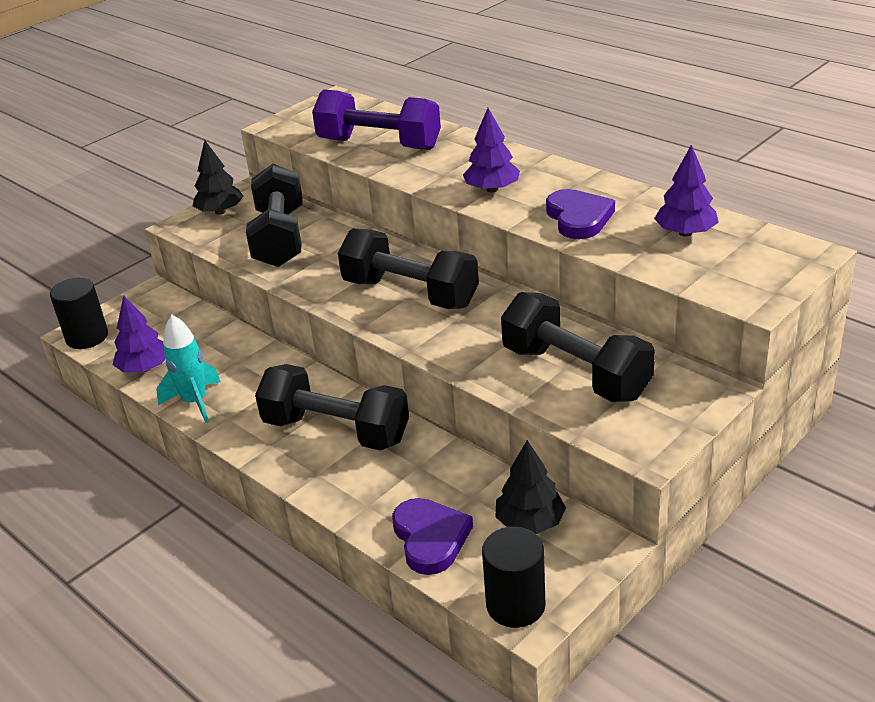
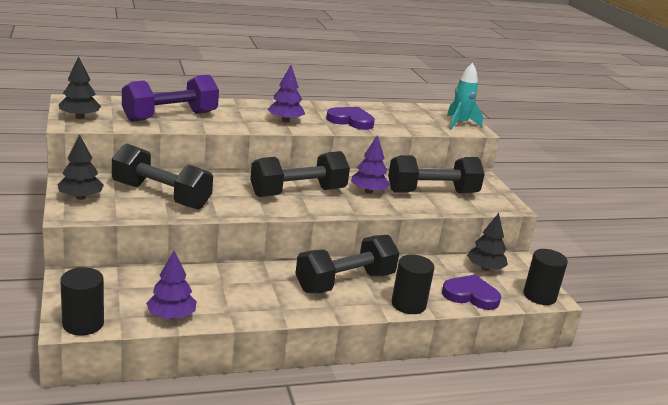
camera: 65 degrees left, 10 degrees down
(195, 402) = (245, 313): turquoise rocket -> turquoise rocket (460, 124)
(299, 120) = (80, 117): none -> black tree
(341, 497) = (408, 304): none -> black cylinder
(685, 233) = (401, 114): purple tree -> purple tree (368, 191)

